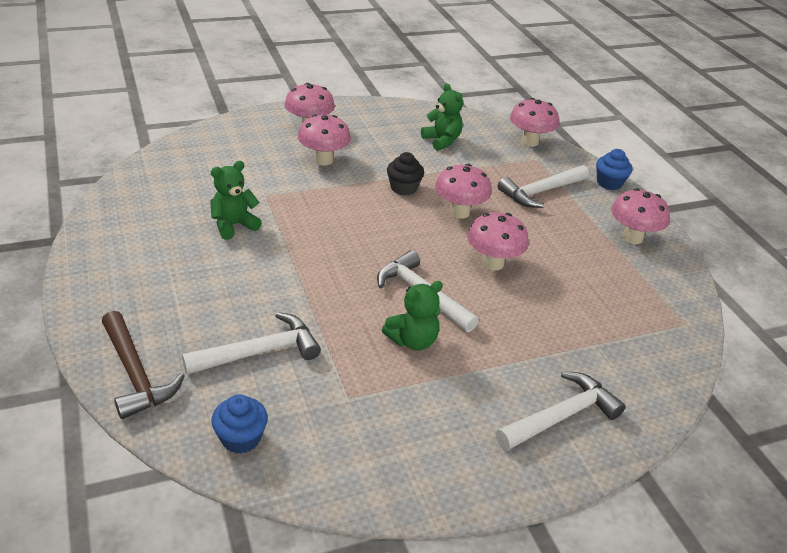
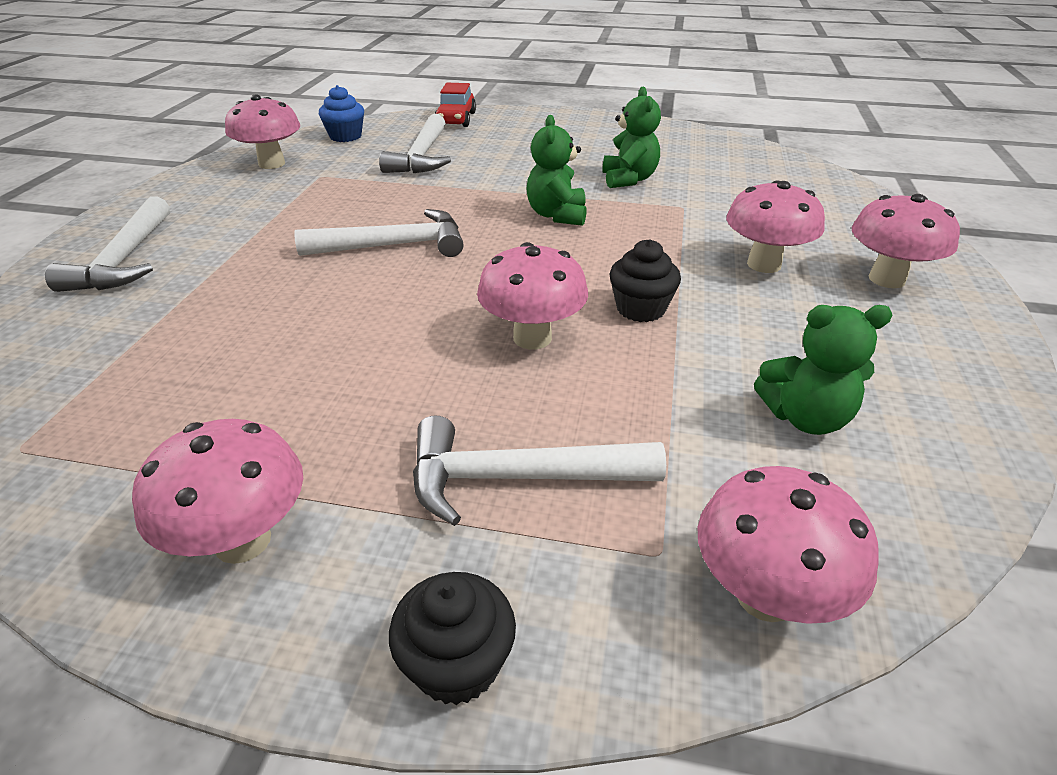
camera: 125 degrees right, 0 degrees up
(136, 374) = (456, 119): brown hammer -> red car
(413, 340) = (337, 219): green teddy bear -> green teddy bear (557, 215)
(493, 263) = (385, 318): pink mushroom -> pink mushroom (272, 164)
(540, 192) = (517, 478): white hammer -> white hammer turned 90 degrees counterclockwise
(609, 183) = (457, 664): blue cupcake -> black cupcake

